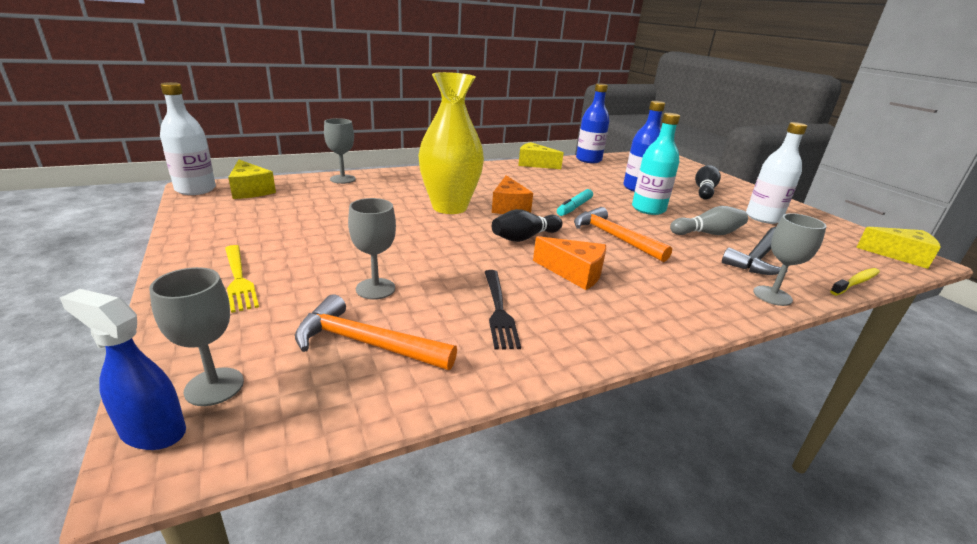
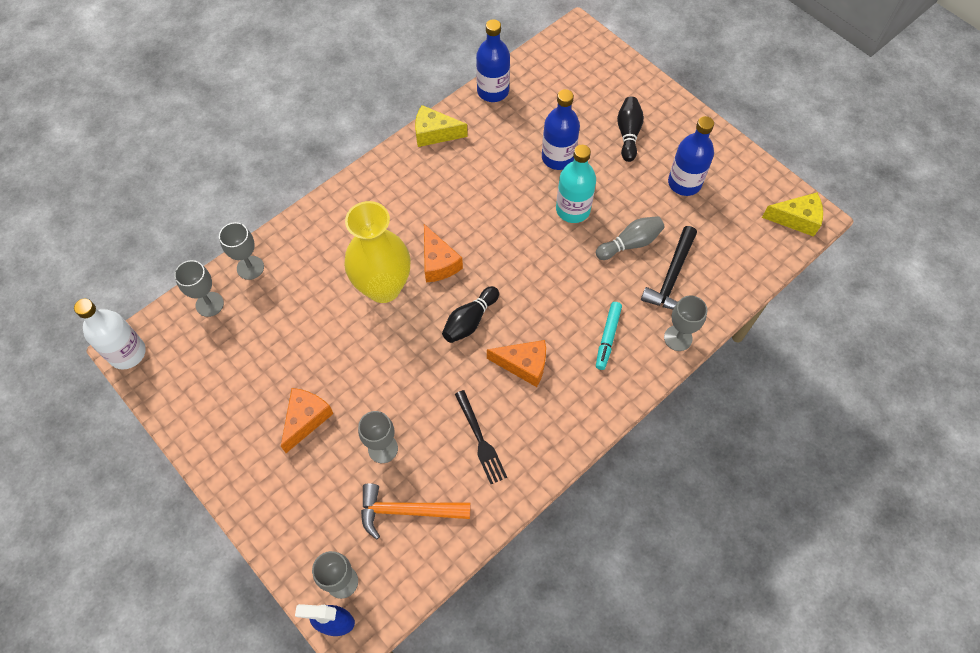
camera: 15 degrees left, 35 degrees up
(239, 279) = (277, 477): yellow fork -> none
(250, 190) = (179, 332): yellow cheese -> none
(291, 185) = (209, 304): none -> grey goblet
(310, 252) = (306, 419): none -> orange cheese
(574, 207) = (501, 237): turquoise marker -> turquoise marker (608, 338)
(614, 237) = (547, 287): orange hammer -> none
(763, 217) = (684, 183): white bottle -> blue bottle
(855, 282) = (747, 288): yellow toothbrush -> none

